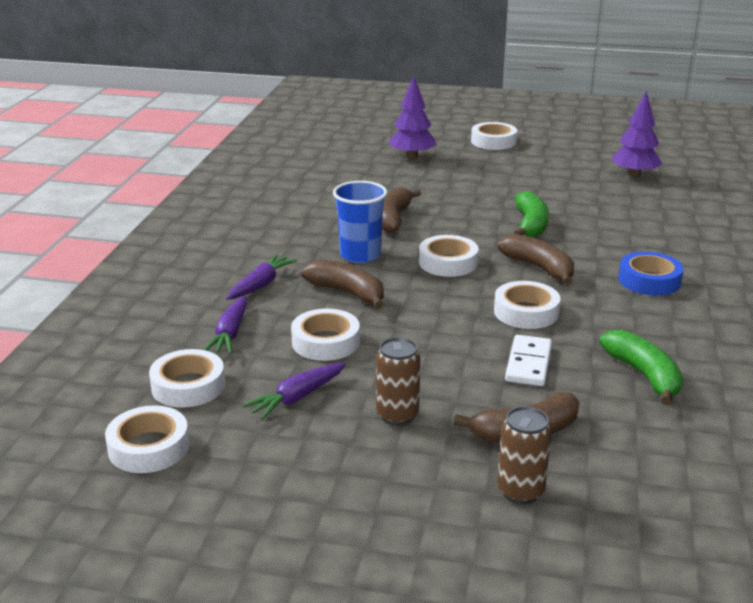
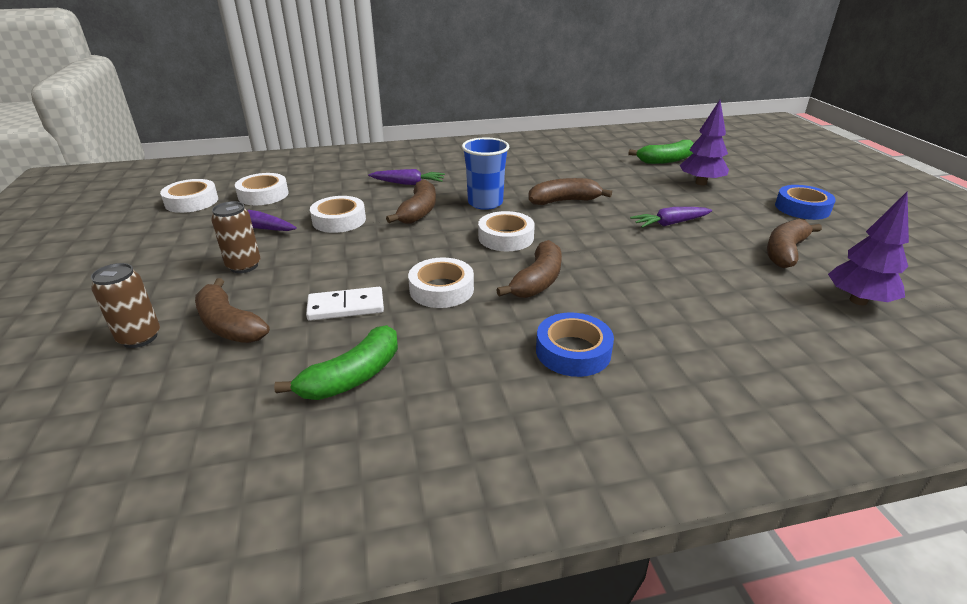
camera: 65 degrees right, 5 degrees up
(230, 333) = (334, 190): purple carrot -> purple carrot (670, 223)
(493, 141) = (802, 208): white tape -> blue tape
(530, 225) = (629, 260): green banana -> green banana (666, 160)
(557, 171) = (785, 252): none -> brown banana

